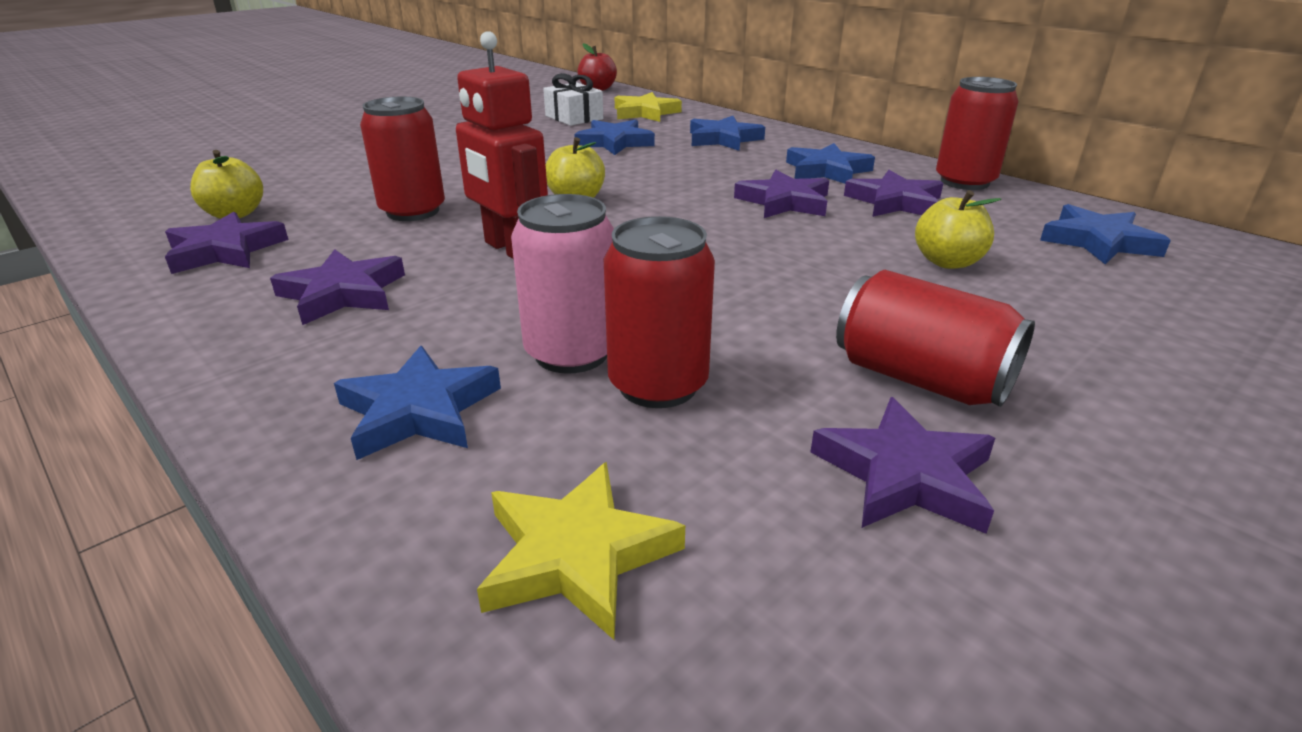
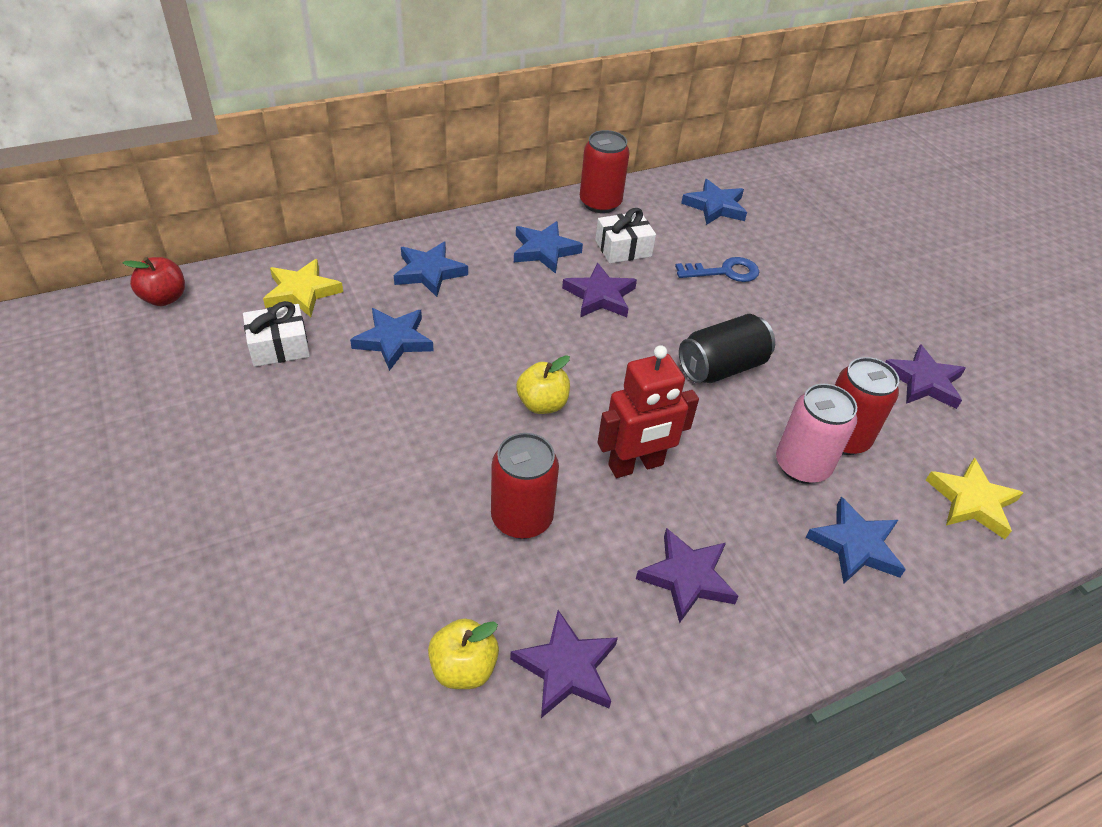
camera: 75 degrees left, 15 degrees up
(730, 279) = (721, 367): none -> black can
(895, 202) = (623, 248): purple star -> white gift
(920, 378) = (850, 342): red can -> none
(947, 262) = (724, 272): yellow apple -> blue key

